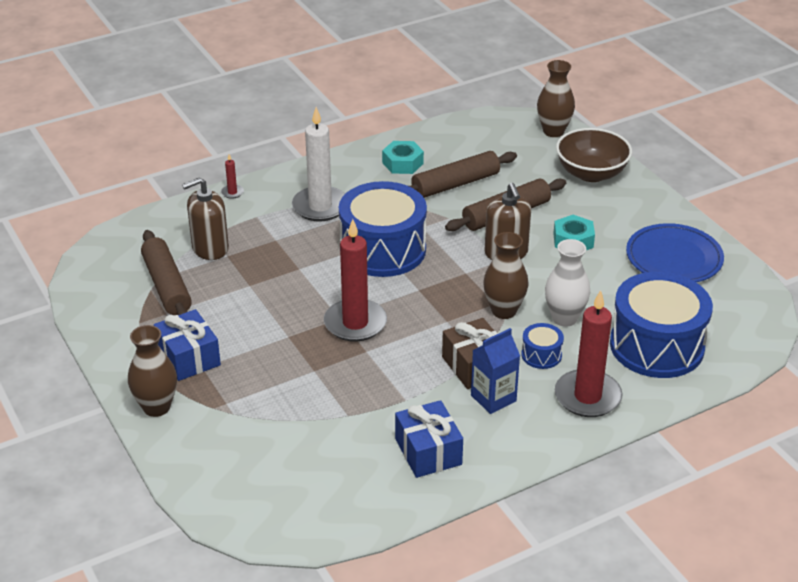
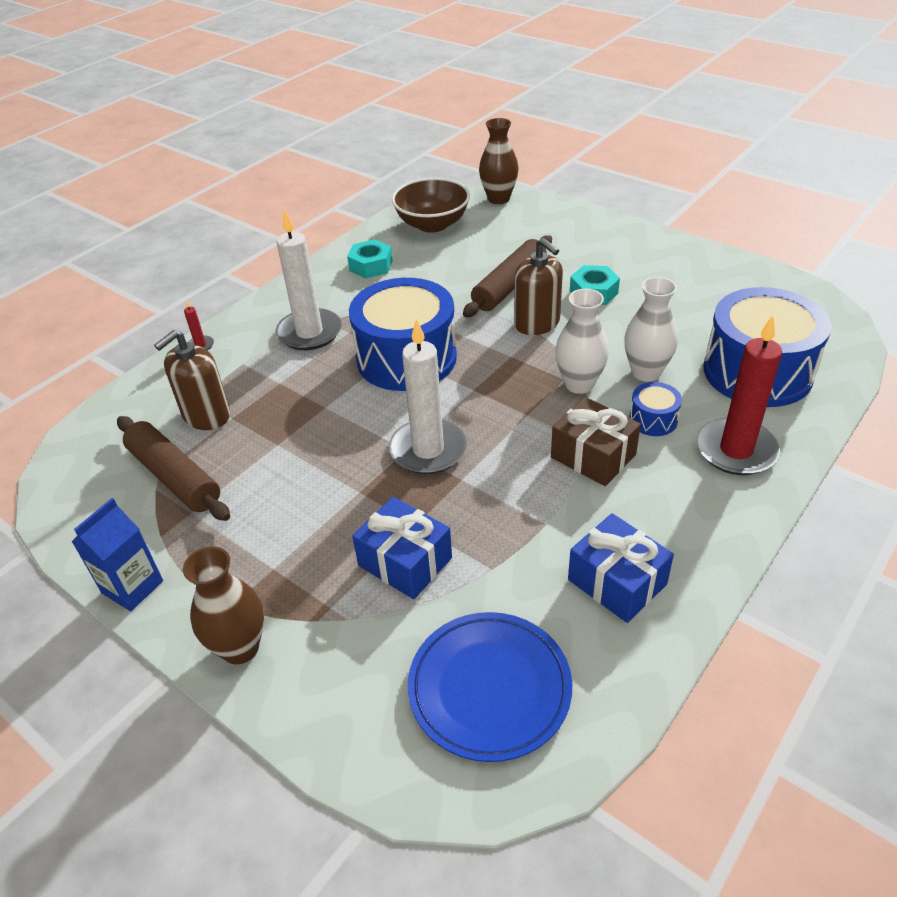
camera: 20 degrees left, 5 degrees up
(188, 358) = (249, 562): blue gift -> blue gift (405, 562)
(355, 323) = (428, 450): red candle -> white candle
(455, 184) = (438, 271): brown rolling pin -> none
(493, 398) = (640, 487): blue carton -> blue carton (132, 587)
(504, 311) = (579, 384): brown vase -> white vase
(591, 173) = (562, 226): brown bowl -> brown bowl (432, 224)
(674, 258) = (700, 281): blue plate -> blue plate (489, 688)

